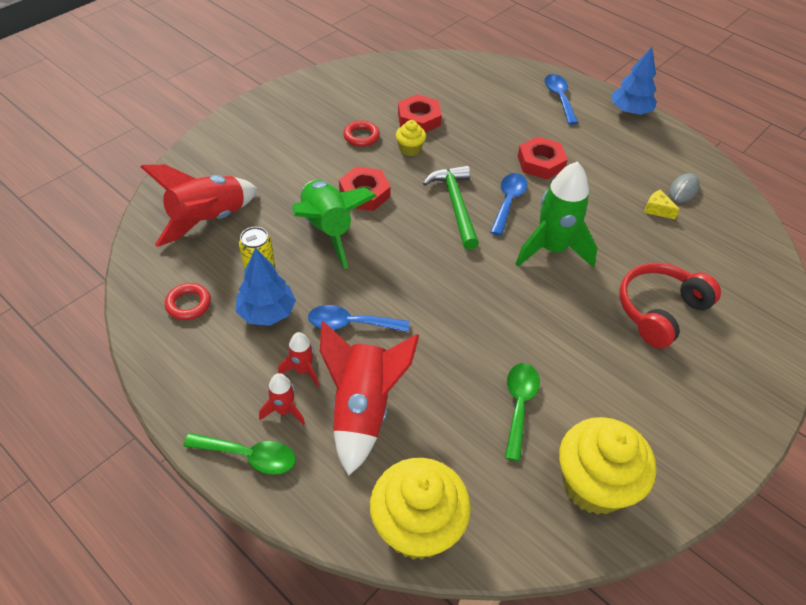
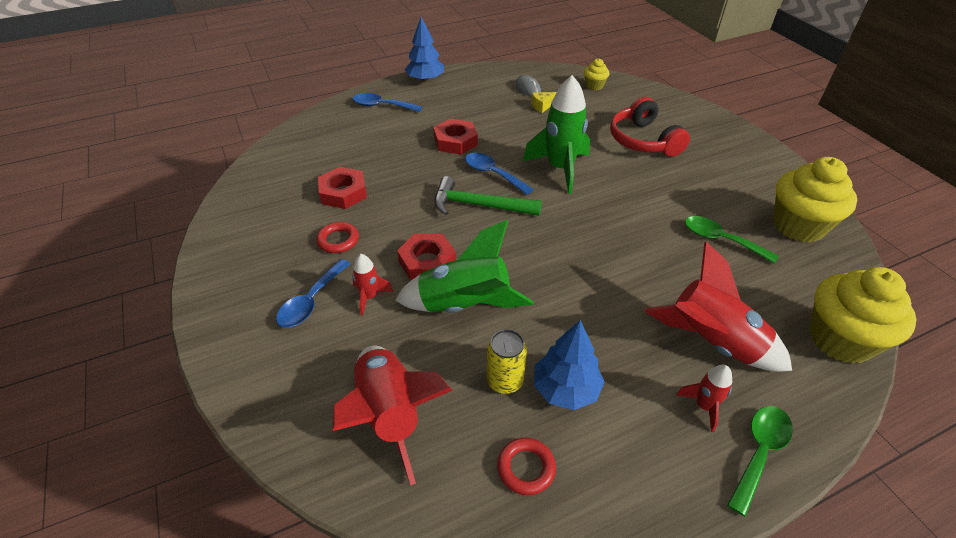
camera: 65 degrees left, 5 degrees down
(303, 370) = (654, 377): red rocket -> red rocket (369, 297)
(351, 324) = (603, 321): blue spoon -> blue spoon (311, 301)
(410, 149) = (383, 211): yellow cupcake -> yellow cupcake (594, 86)

